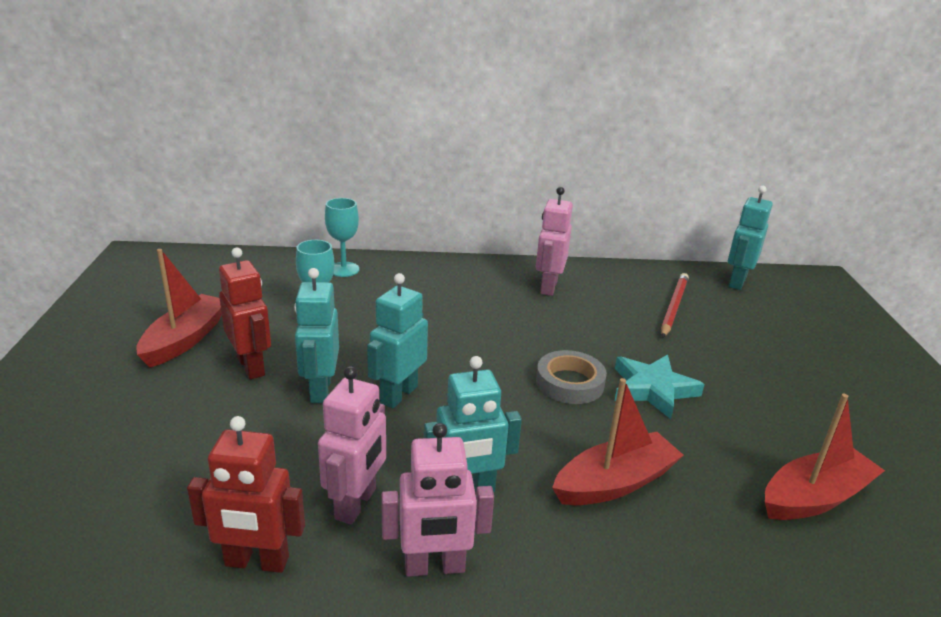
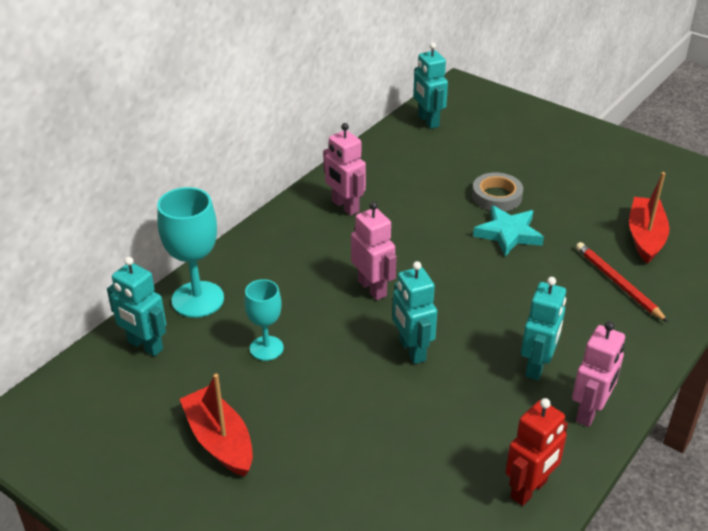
camera: 50 degrees left, 10 degrees up
(251, 366) = (302, 414): red robot -> none
(320, 390) = (369, 388): turquoise robot -> turquoise robot (145, 346)
(343, 269) = (198, 299): turquoise goblet -> turquoise goblet, size x1.63
(356, 504) = (510, 422): pink robot -> pink robot (372, 288)
(569, 383) = (470, 264): grey tape -> grey tape (496, 196)
(615, 483) = (578, 302): red boat -> none
(673, 307) = (429, 167): red pencil -> red pencil (617, 283)

